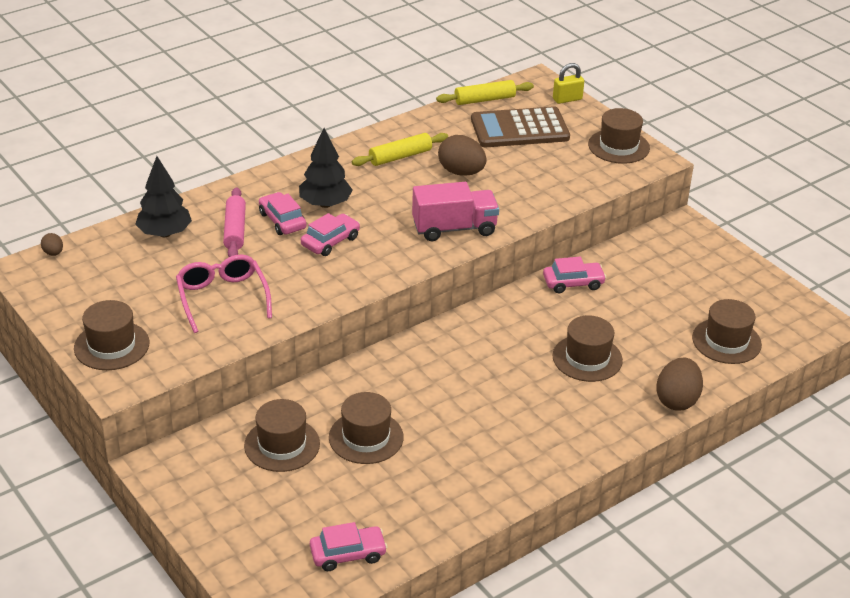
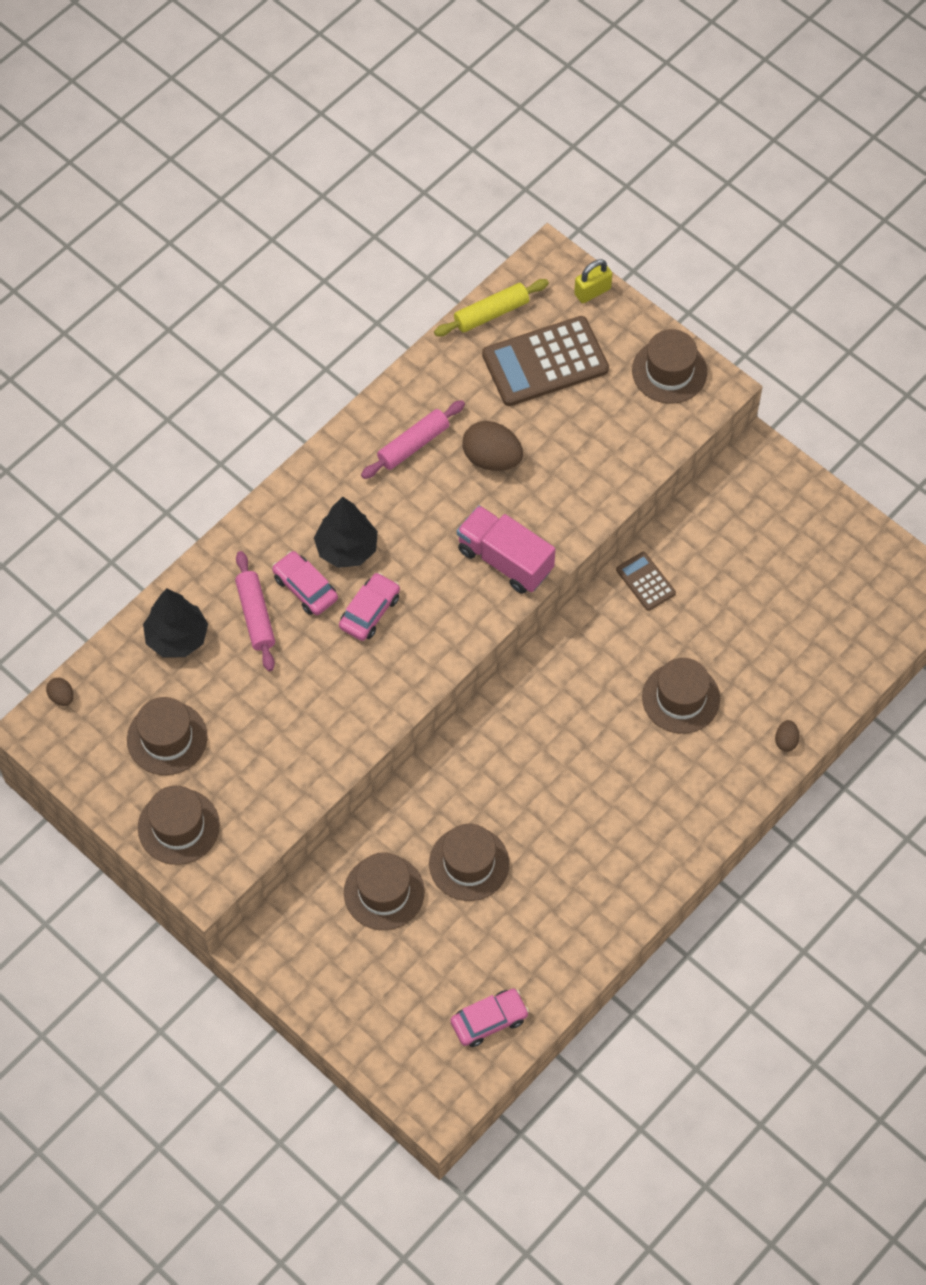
camera: 10 degrees left, 25 degrees up
(222, 298) = (275, 728): pink glasses -> none
(400, 156) = (413, 444): yellow rolling pin -> pink rolling pin
(454, 228) = (505, 560): pink truck -> pink truck turned 120 degrees counterclockwise
(573, 283) = (645, 581): pink car -> brown calculator
(677, 400) = (786, 741): brown egg -> brown egg, size x0.49
(726, 341) = (828, 640): brown hat -> brown hat (167, 738)

